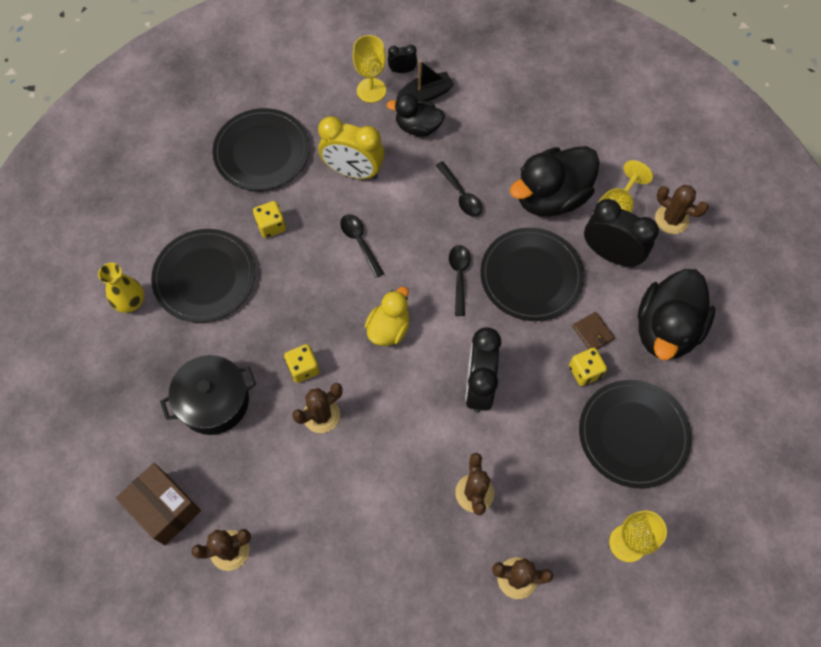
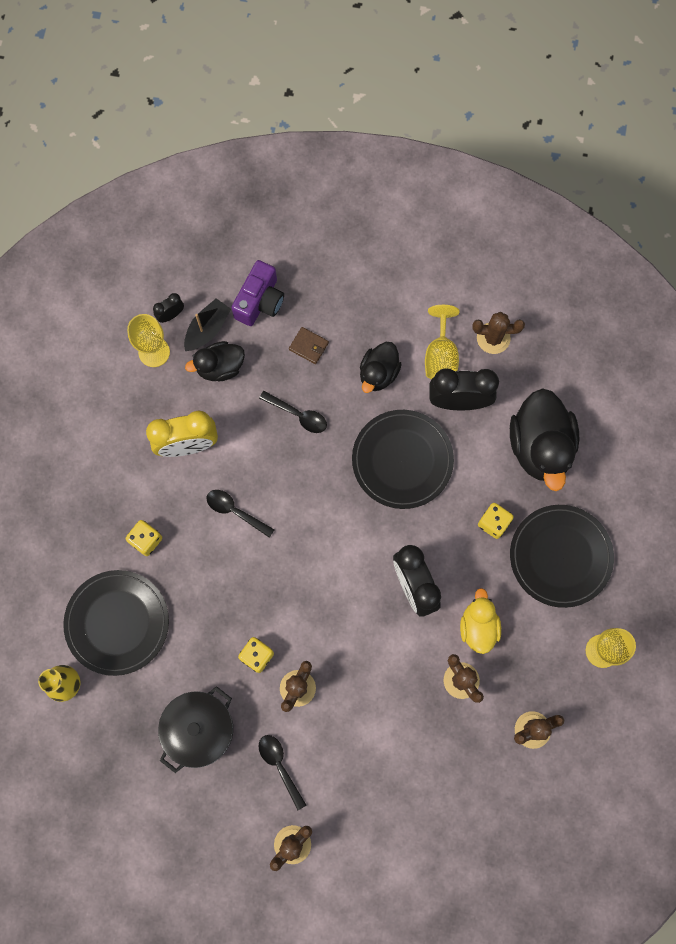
camera: 30 degrees left, 10 degrees up
(165, 508) = (217, 843): brown box -> none
(262, 152) = (91, 472): black plate -> none
(388, 328) = (308, 578): yellow duck -> yellow duck (478, 626)
(459, 276) = (341, 495): black spoon -> black spoon (279, 766)
(482, 95) = (260, 301): none -> purple camera
(551, 197) = (378, 373): black duck -> black duck, size x0.58
(592, 333) = (482, 484): brown wallet -> brown wallet (308, 346)

